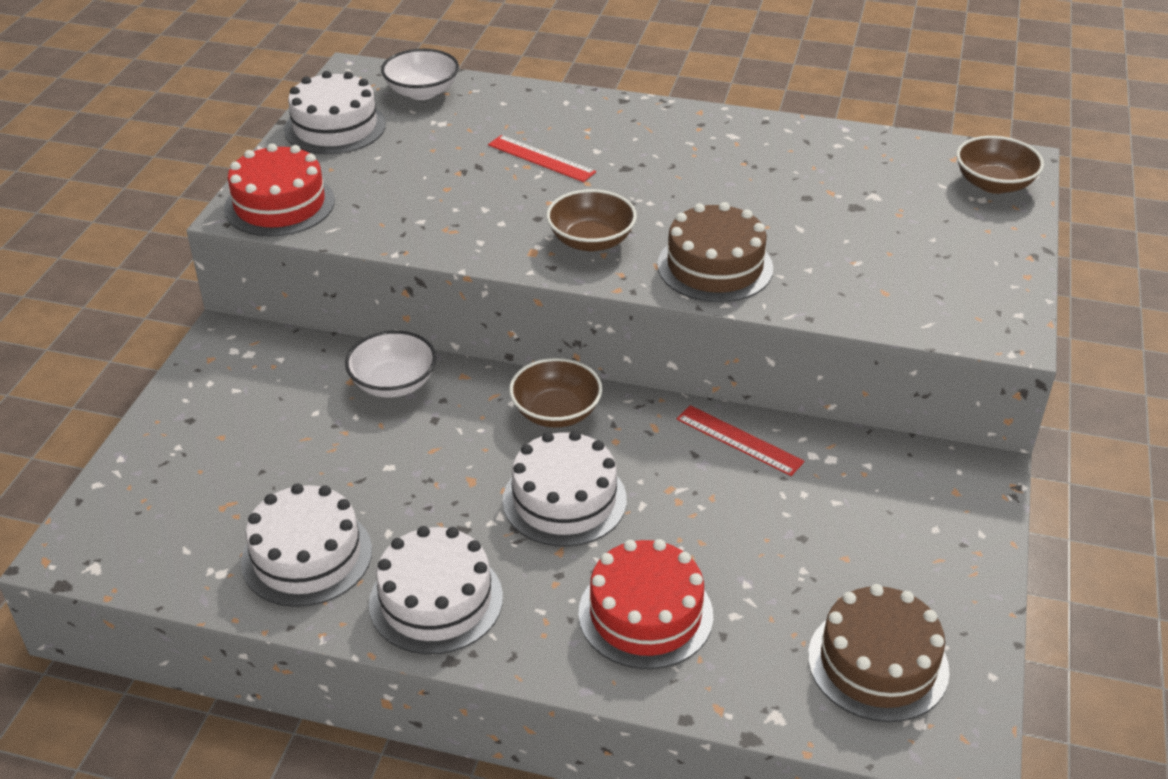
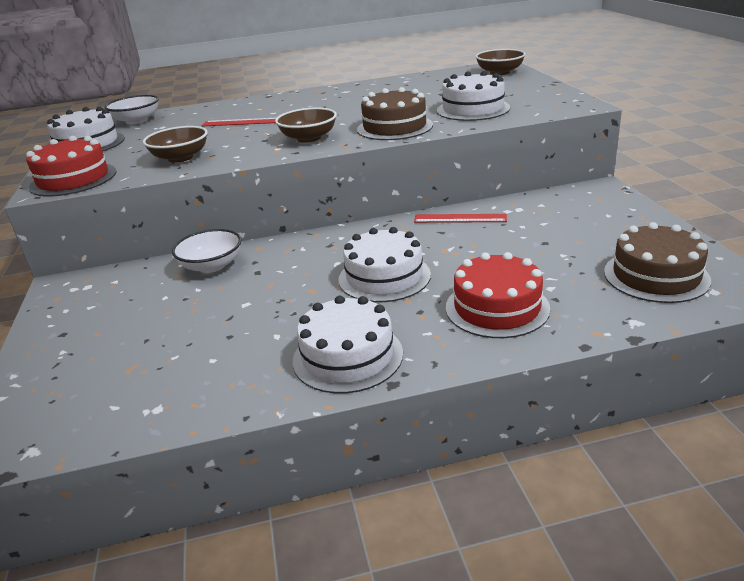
camera: 25 degrees left, 10 degrees down
(307, 556) = (223, 371): white cake -> white cake (473, 109)
(556, 412) = (336, 243): brown bowl -> brown bowl (180, 158)

